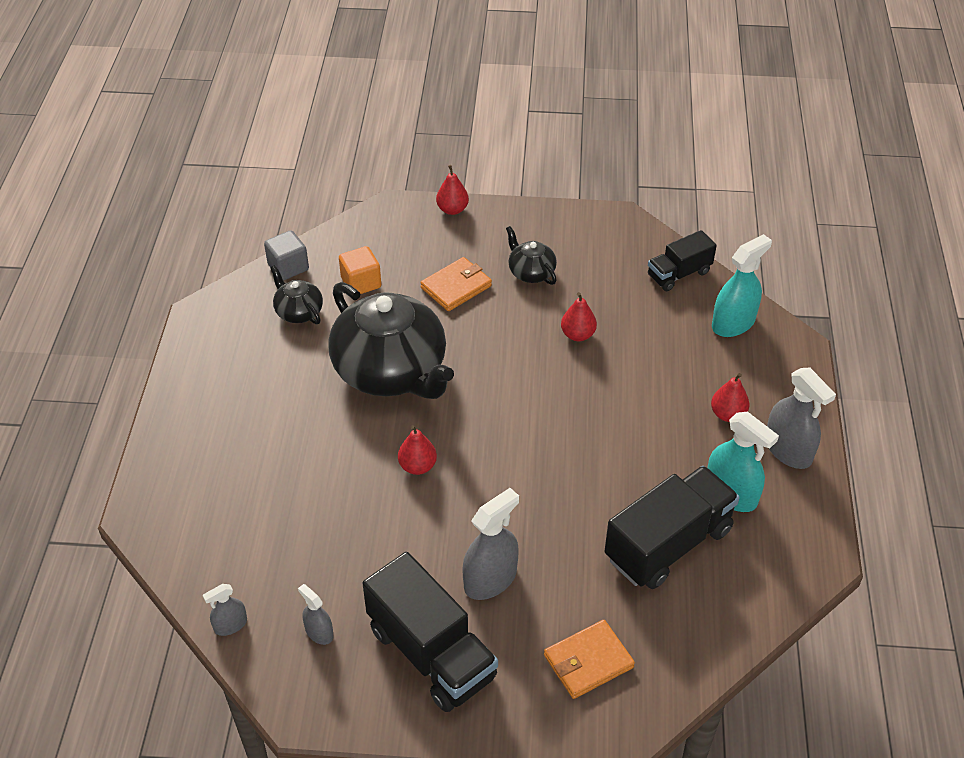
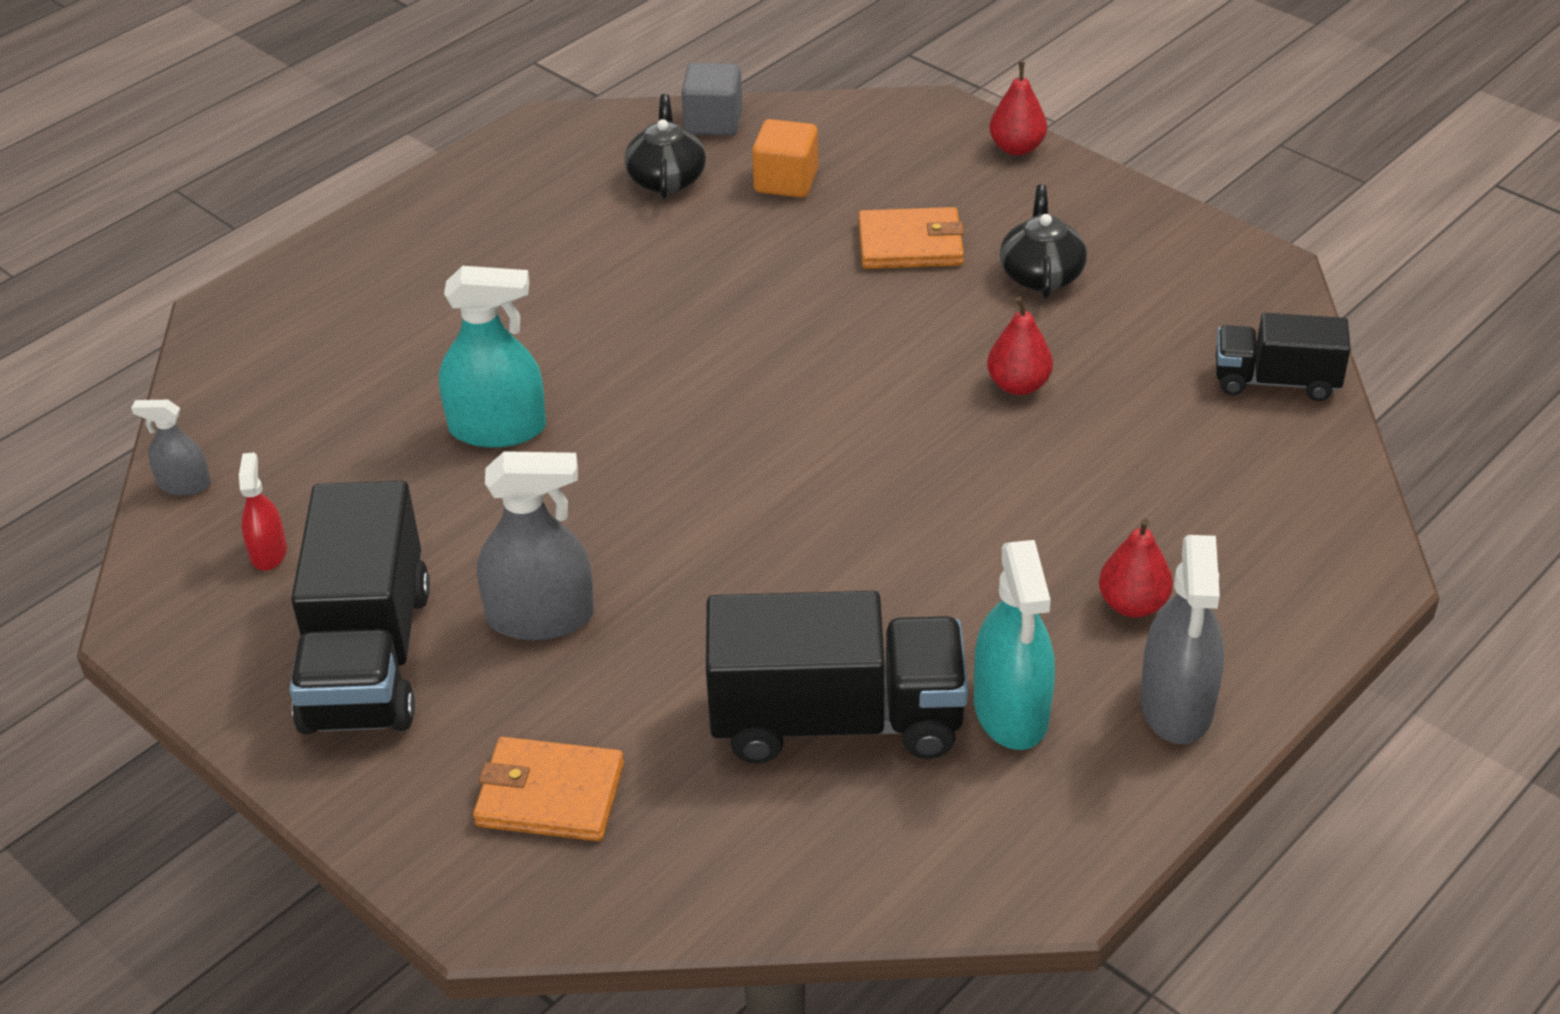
camera: 40 degrees right, 5 degrees down
(319, 632) = (268, 552): grey spray bottle -> red spray bottle
(391, 371) = (704, 303): black teapot -> none
(417, 466) = (606, 432): red pear -> none
(733, 323) = (1289, 488): turquoise spray bottle -> turquoise spray bottle (497, 428)

